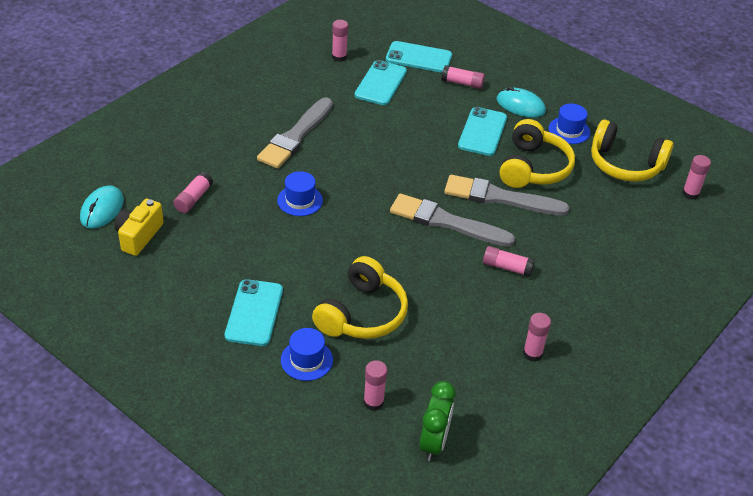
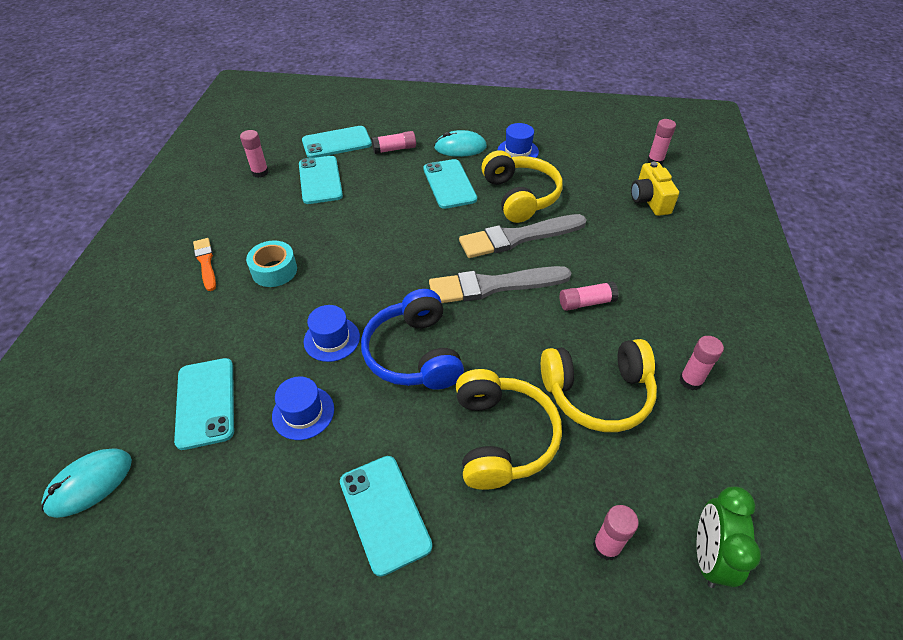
camera: 30 degrees left, 5 degrees up
(102, 209) = (89, 483): turquoise mouse -> turquoise mouse turned 60 degrees clockwise
(139, 236) = (165, 493): yellow camera -> yellow camera (649, 200)
(193, 199) = (206, 402): pink glue stick -> turquoise phone
(253, 109) = (206, 262): none -> orange brush
(295, 136) = (274, 270): grey brush -> turquoise tape
(306, 360) = (492, 539): blue hat -> blue hat (303, 412)
(348, 237) = (414, 354): none -> blue headphones
(433, 443) = (708, 556): green clock -> green clock turned 150 degrees counterclockwise
(625, 164) = (586, 159): yellow headphones -> yellow headphones (597, 393)

